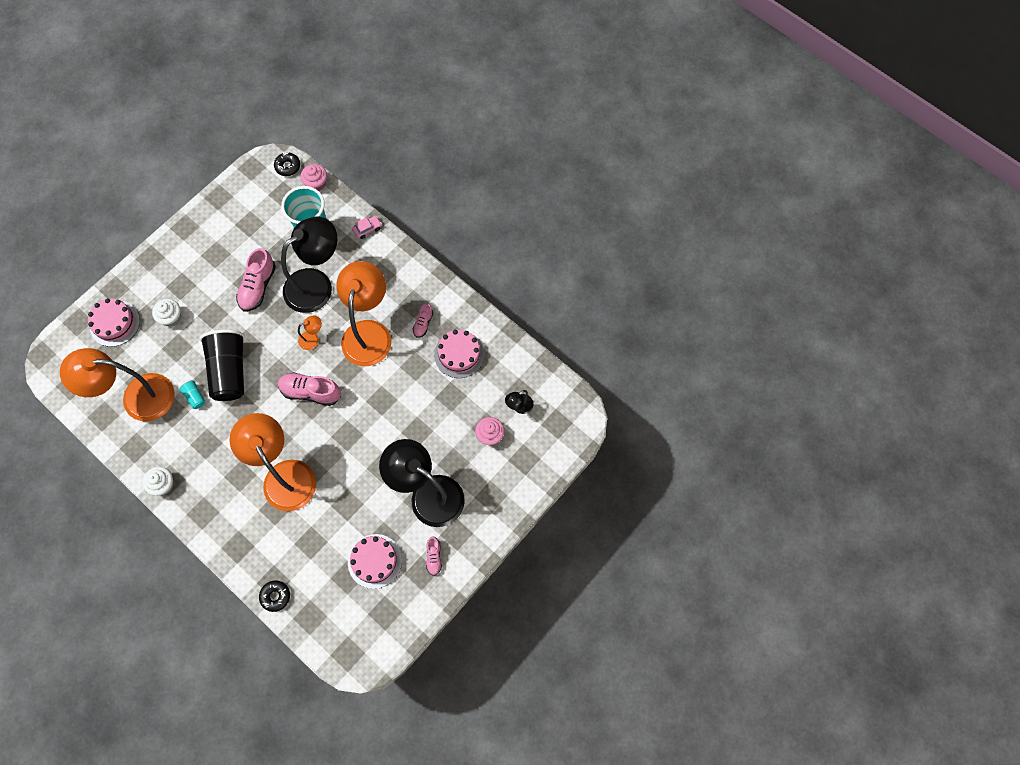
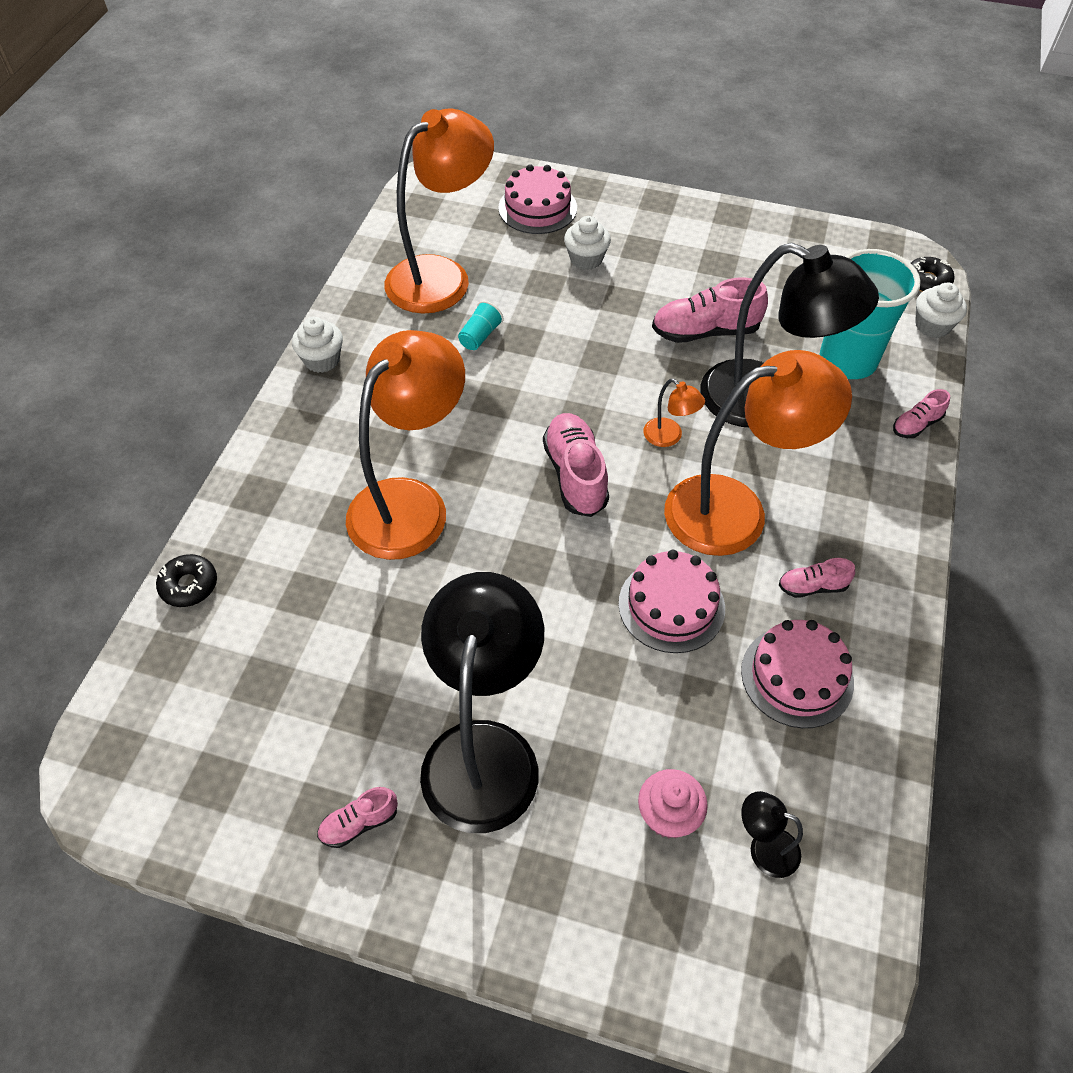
camera: 65 degrees right, 15 degrees down
(137, 398) = (441, 276): orange lamp -> orange lamp turned 75 degrees clockwise
(230, 371) = (546, 358): black cup -> none
(316, 183) = (932, 326): pink cupcake -> white cupcake
(367, 229) = (916, 425): pink car -> pink shoe
(374, 561) = (311, 715): pink cake -> pink cake (671, 605)

